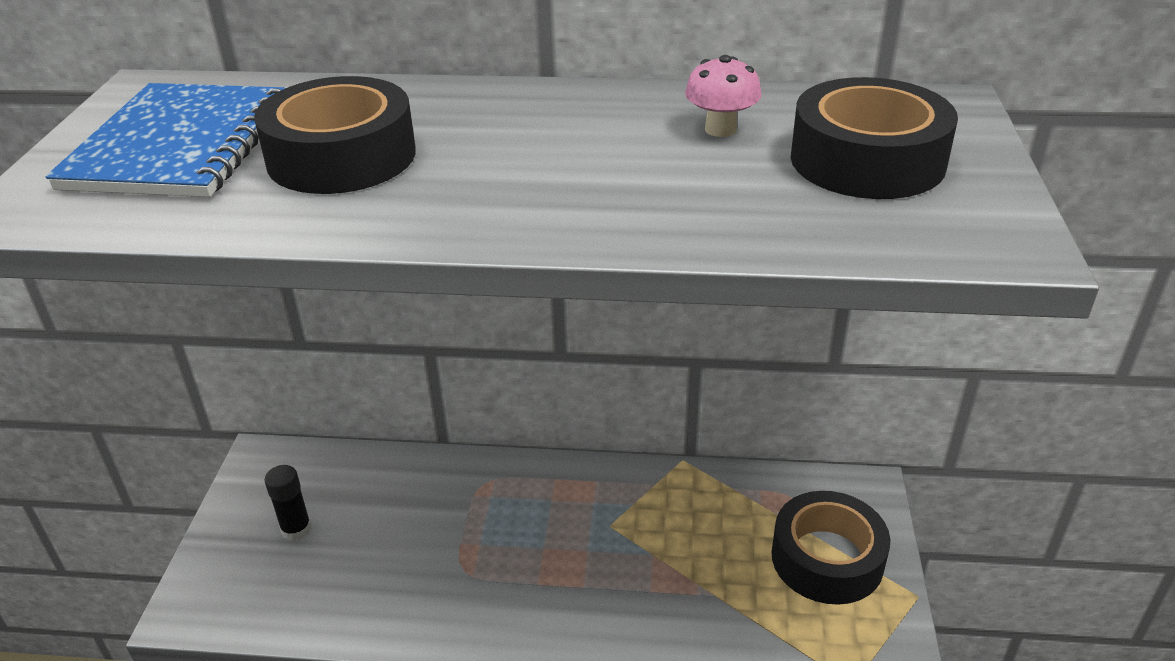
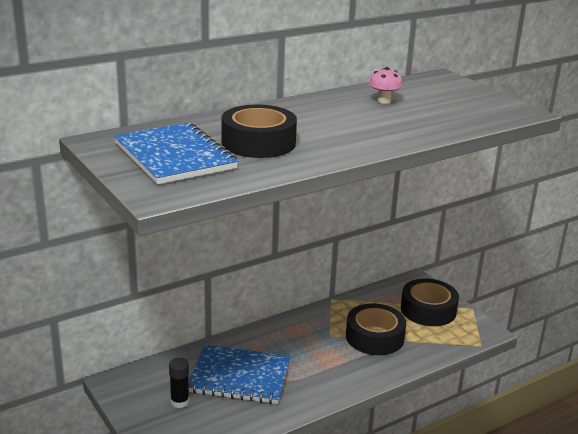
camera: 40 degrees left, 10 degrees down
(409, 531) = (240, 377): none -> blue notebook
(867, 160) = (448, 99): black tape -> black tape (374, 337)

